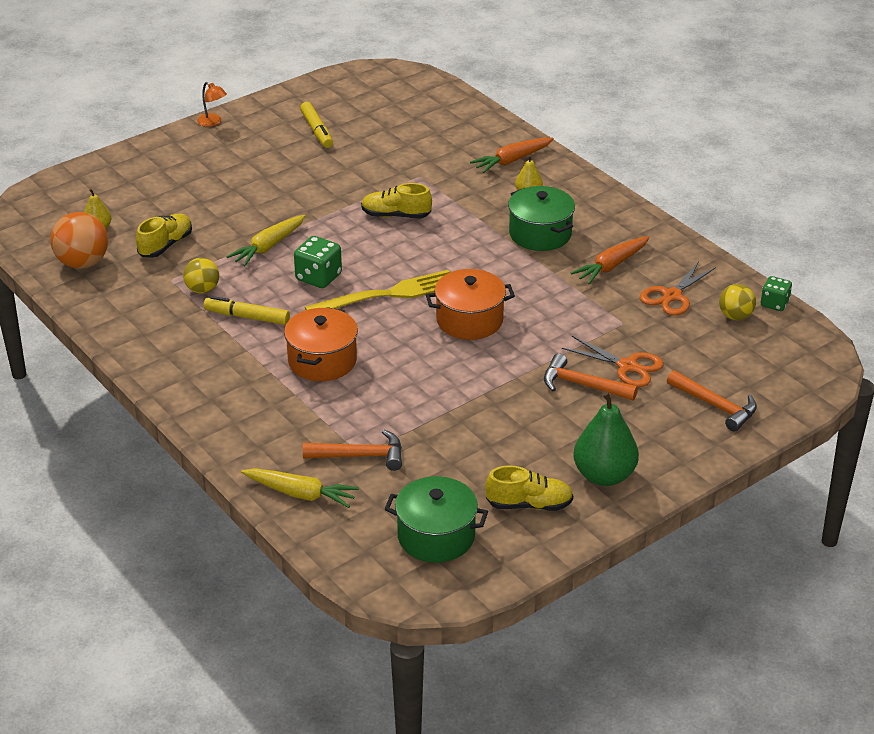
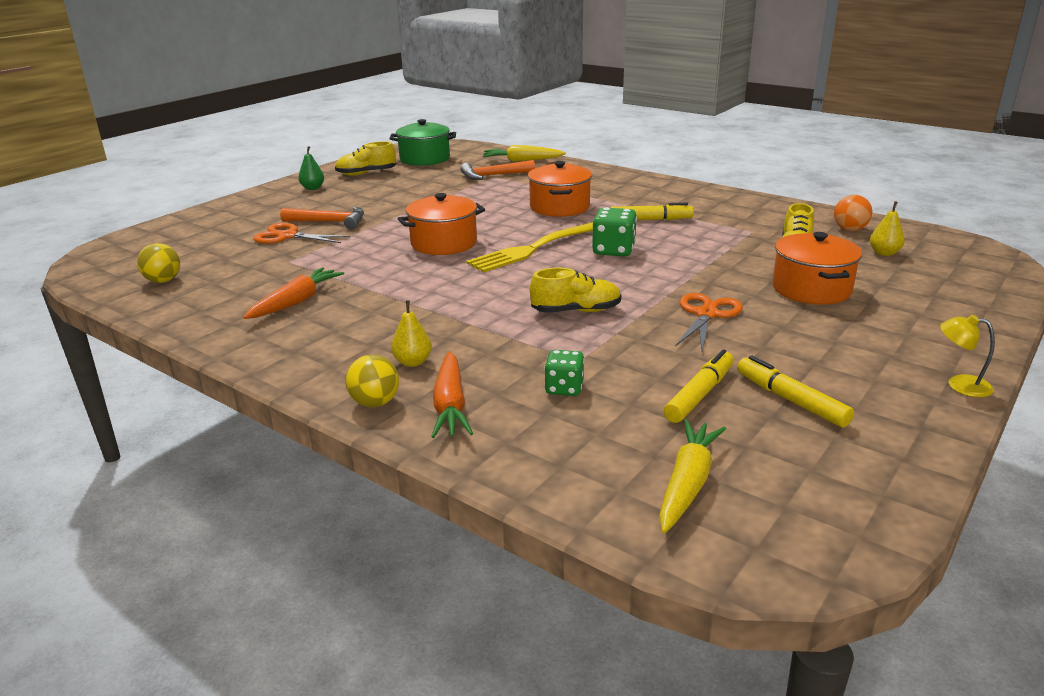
camera: 165 degrees right, 10 degrees down
(83, 263) = (849, 229): orange ball -> orange ball, size x0.62
(202, 289) = (712, 229): yellow ball -> yellow ball (375, 403)
(205, 203) = (811, 289): none -> orange pot
(213, 122) = (959, 384): orange lamp -> yellow lamp
(268, 247) = (690, 264): yellow carrot -> yellow carrot (687, 484)
(364, 142) = (699, 394): none -> yellow marker
(512, 160) = (450, 405): orange carrot -> orange carrot turned 135 degrees clockwise
(540, 234) = (387, 319): green pot -> none
(604, 475) = (313, 188): green pear -> green pear, size x0.52
(672, 296) = (229, 287): orange scissors -> orange scissors (707, 314)
(715, 406) = (212, 226): orange hammer -> none
(774, 304) = (111, 296): green dice -> green dice (564, 388)

